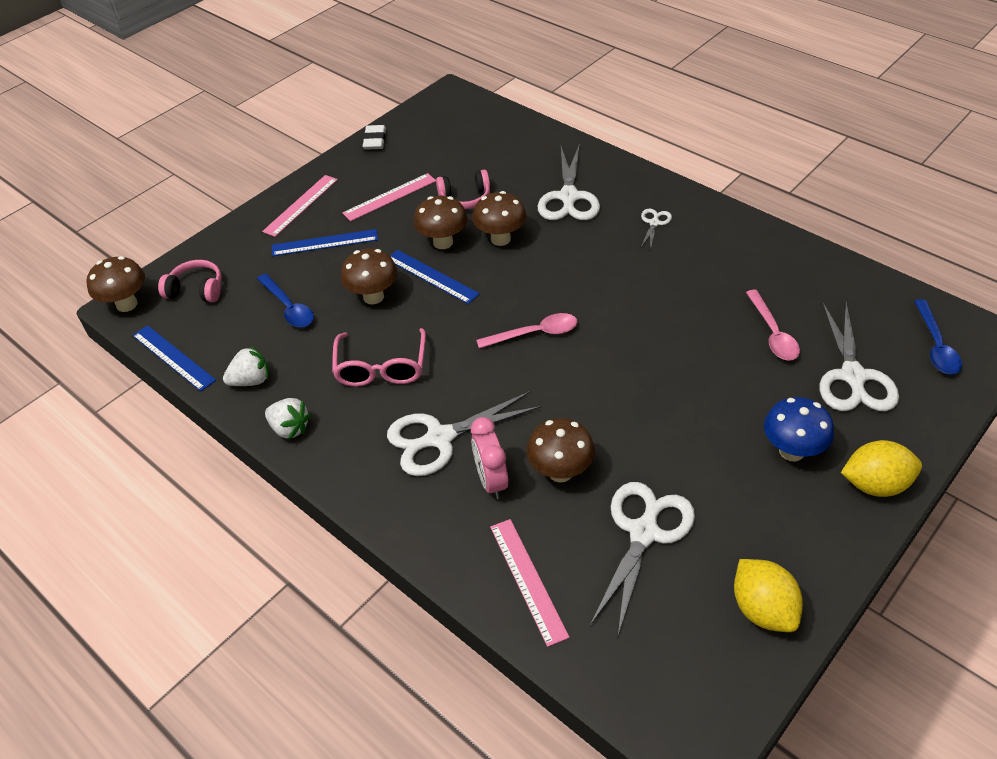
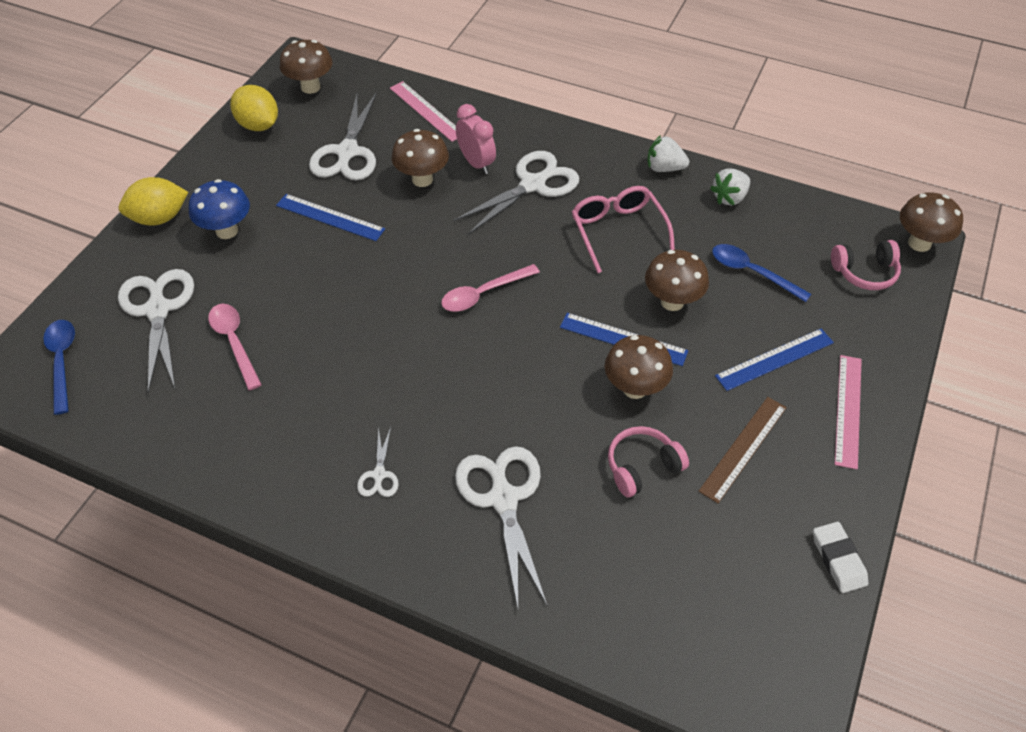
camera: 160 degrees right, 5 degrees up
(173, 357) = (819, 203): blue ruler -> blue ruler (330, 217)
(390, 197) = (743, 448): pink ruler -> brown ruler
(500, 239) = (567, 408): brown mushroom -> brown mushroom (310, 87)

